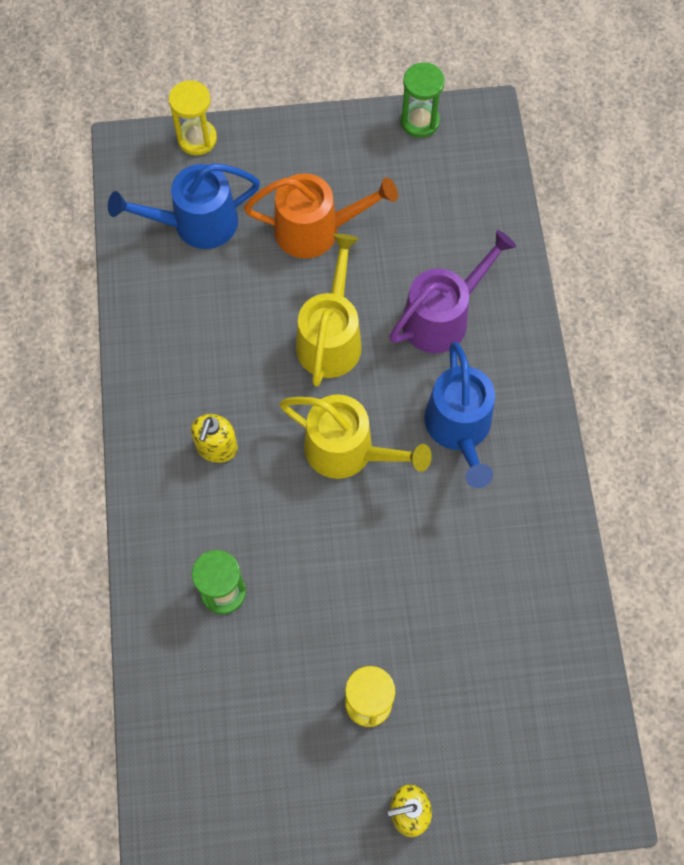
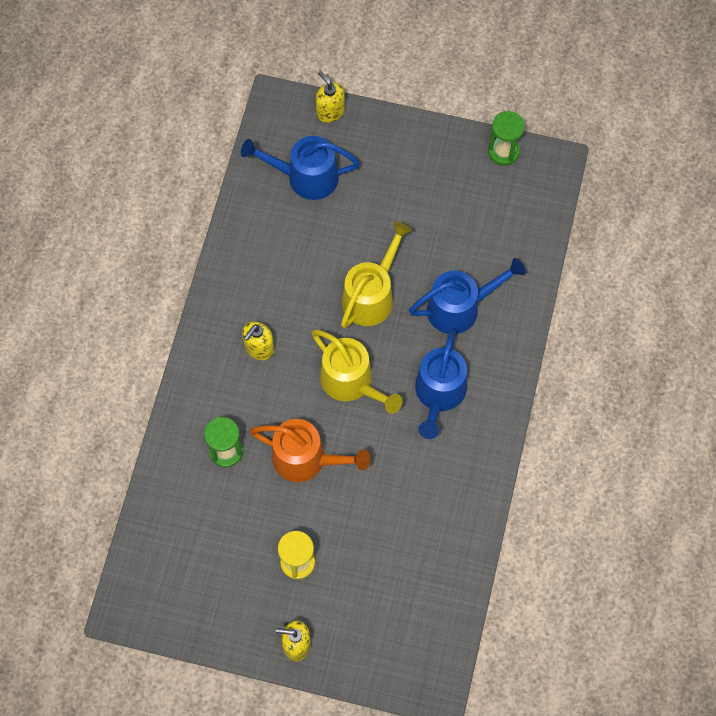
camera: 20 degrees right, 0 degrees up
(197, 139) = (330, 111): yellow hourglass -> yellow soap dispenser
(316, 230) = (392, 211): orange watering can -> orange watering can (306, 459)
(442, 317) = (460, 307): purple watering can -> blue watering can

